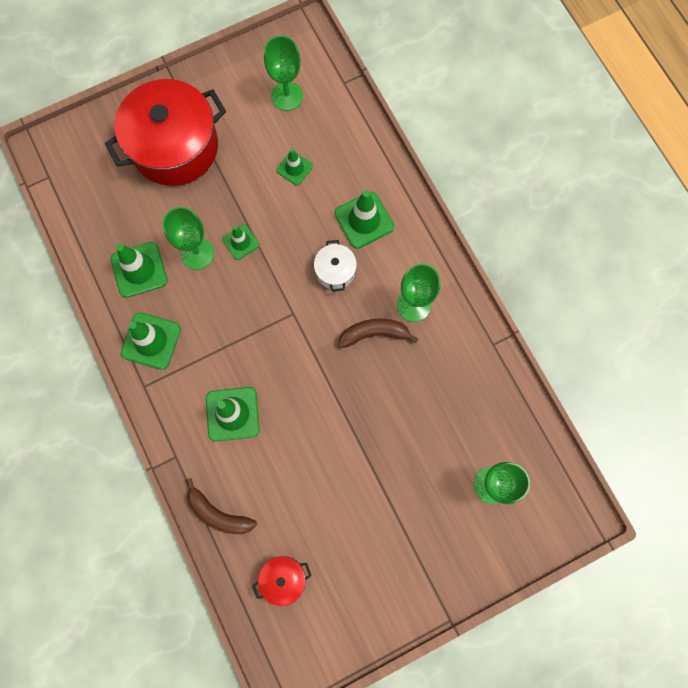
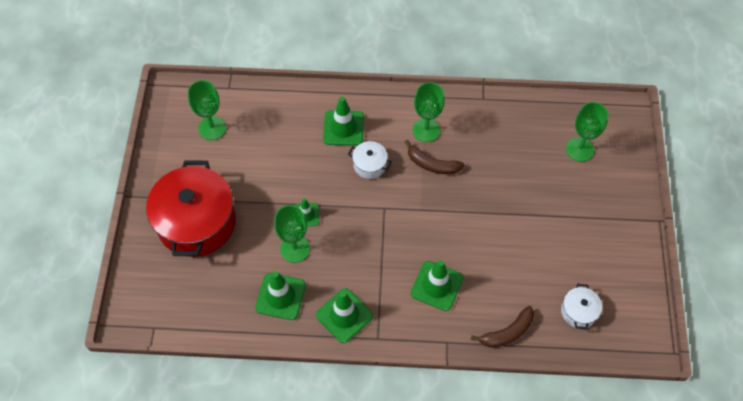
camera: 60 degrees left, 15 degrees down
(283, 578) = (578, 311): red pot -> white pot
(294, 168) = (273, 151): green traffic cone -> none
(374, 334) = (432, 164): brown banana -> brown banana turned 90 degrees counterclockwise

